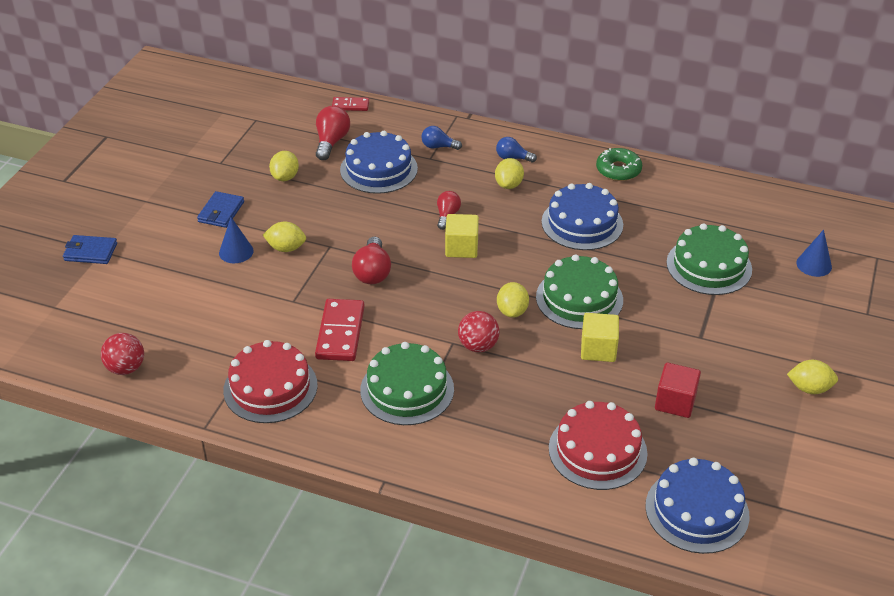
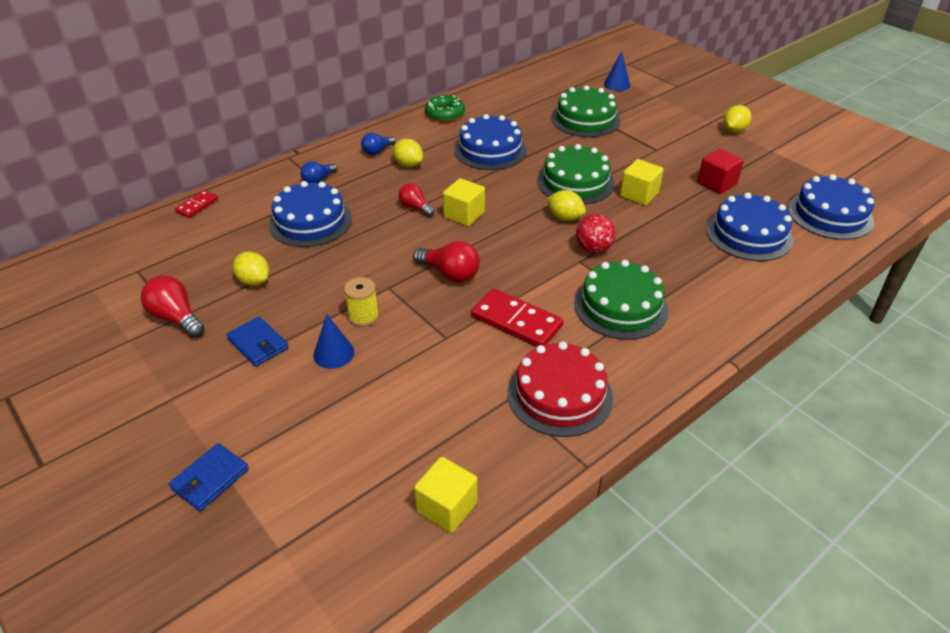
camera: 60 degrees left, 0 degrees up
(126, 368) = (447, 507): red ball -> yellow cube
(286, 248) = (363, 316): yellow lemon -> yellow spool
(331, 142) = (237, 235): red light bulb -> red light bulb (176, 318)
(597, 450) = (749, 234): red cake -> blue cake

